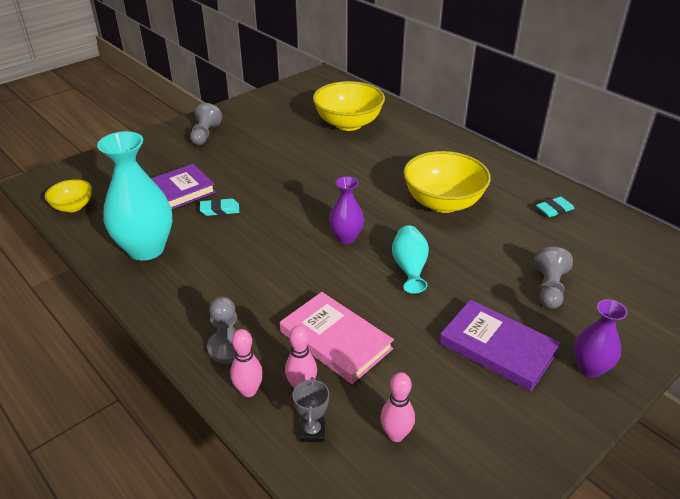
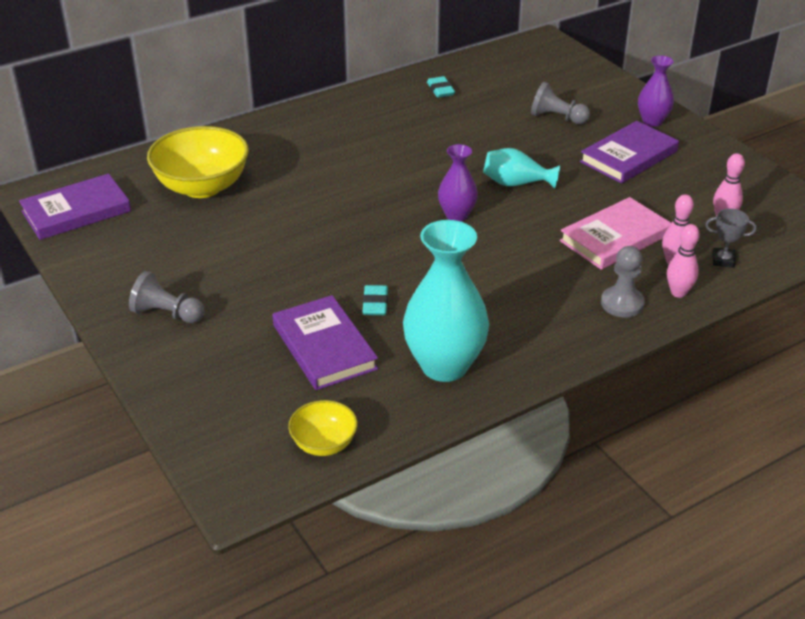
camera: 80 degrees left, 0 degrees up
(307, 89) = (76, 211): none -> purple book
(443, 203) = (409, 147): yellow bowl -> none

